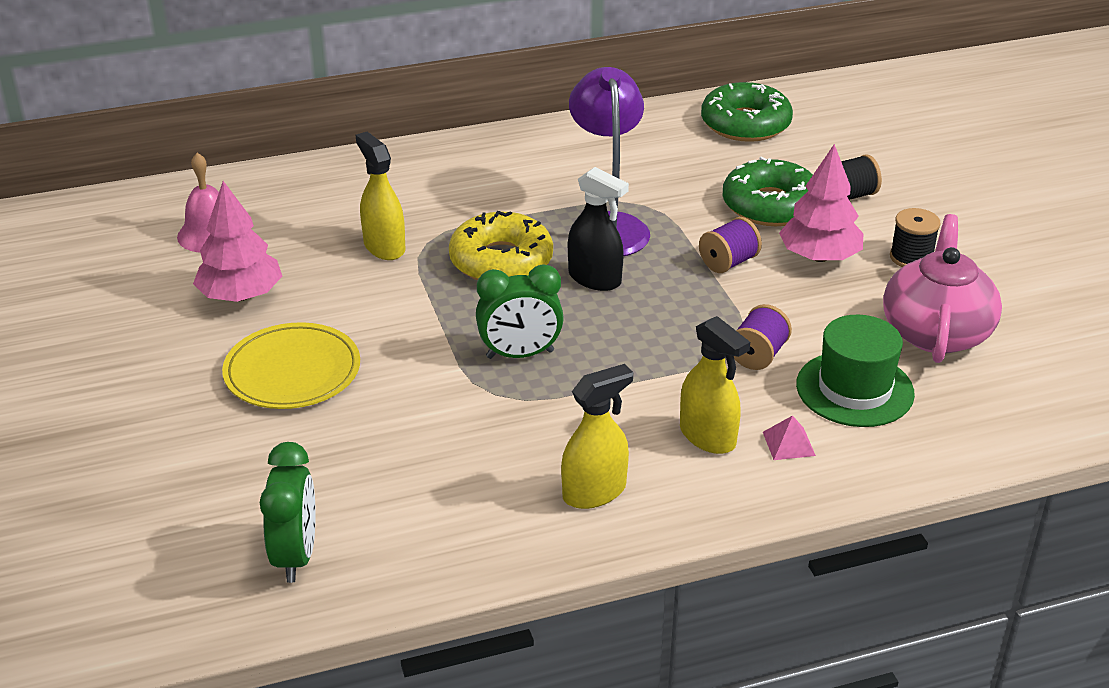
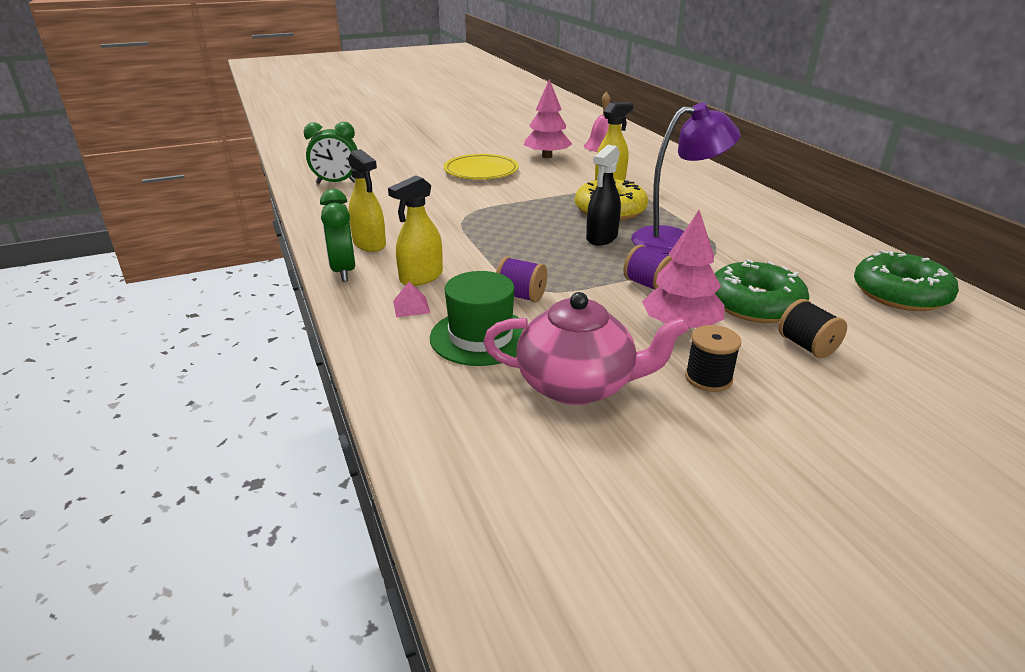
camera: 85 degrees right, 5 degrees down
(520, 354) = (506, 219): green clock -> green clock (343, 271)

